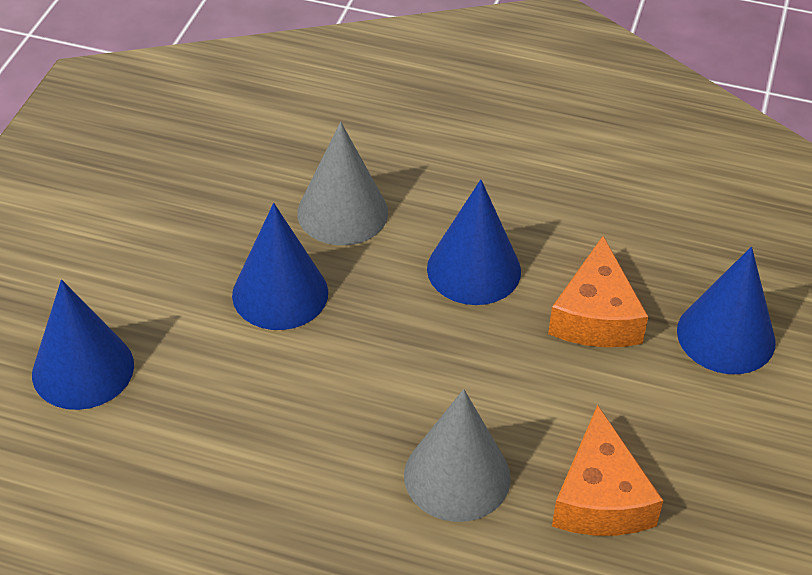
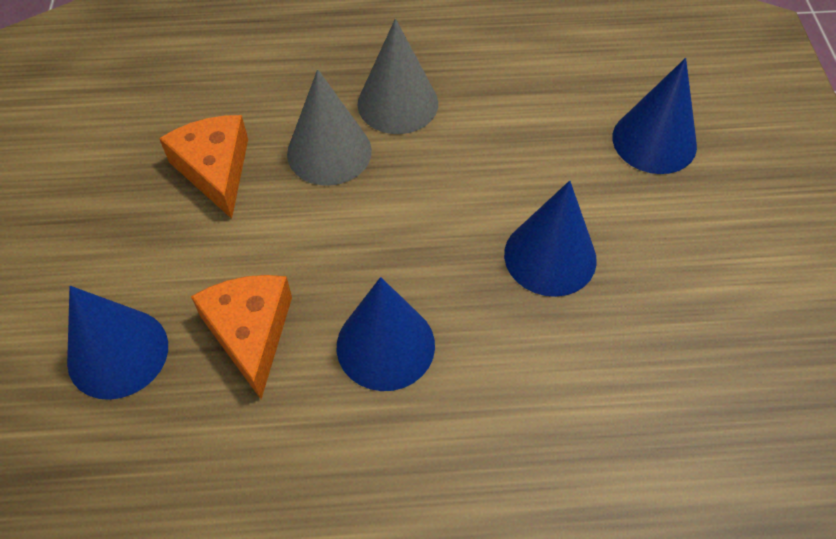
camera: 160 degrees right, 10 degrees up
(342, 212) = (548, 370): grey cone -> grey cone (398, 103)

